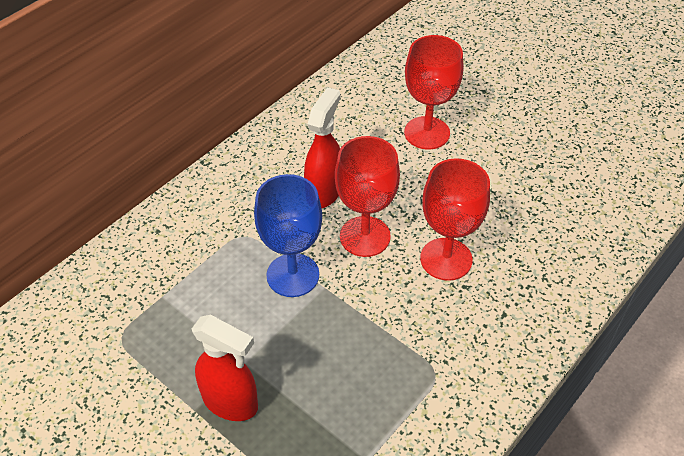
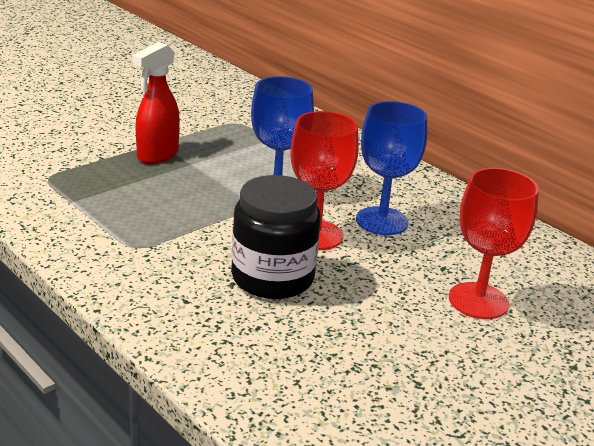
camera: 95 degrees right, 20 degrees down
(324, 192) = (382, 221): red spray bottle -> blue goblet
(446, 259) = (272, 278): red goblet -> black jar

